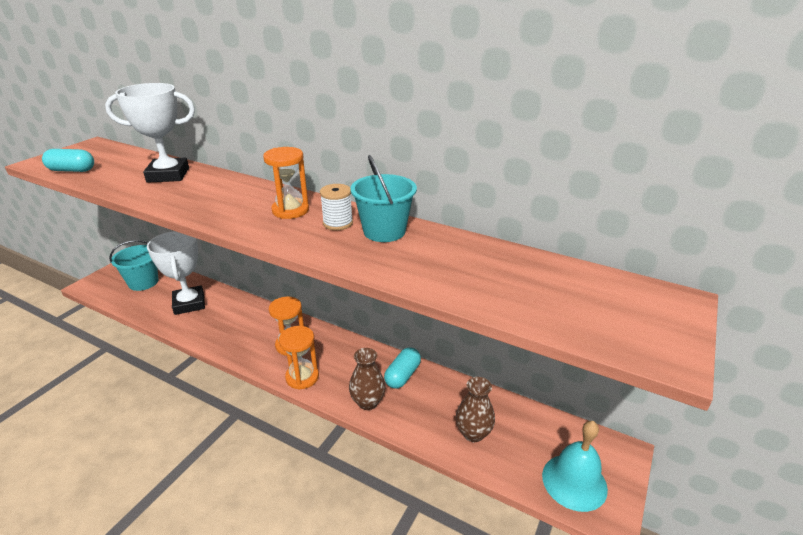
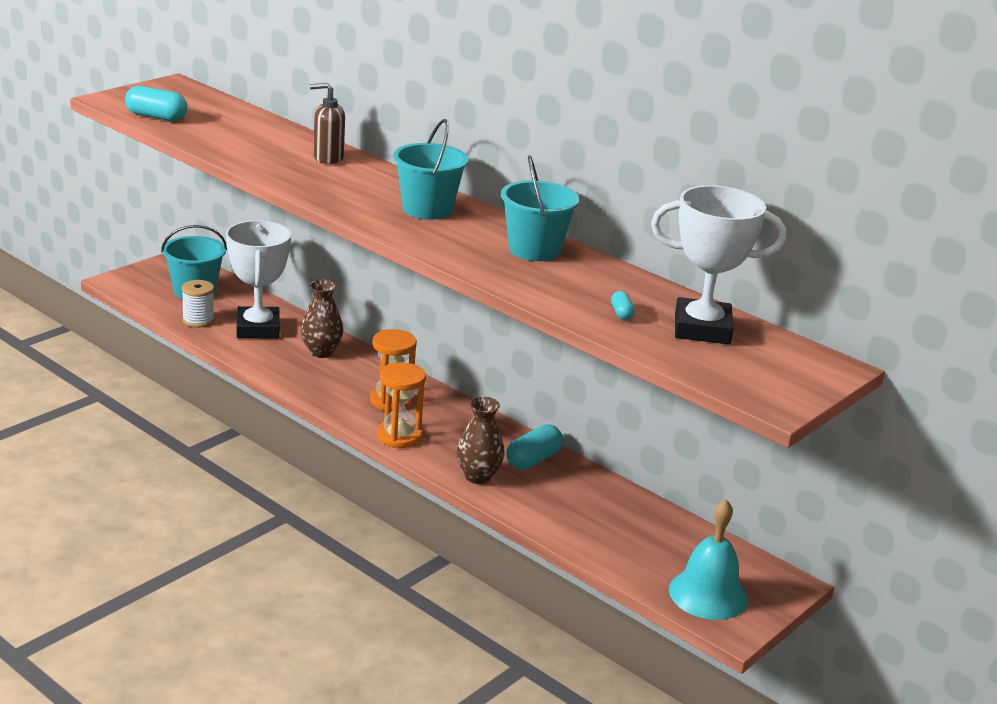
camera: 10 degrees right, 5 degrees down
(168, 175) = (278, 142): white trophy -> white trophy (702, 329)
(207, 181) = (328, 158): none -> brown soap dispenser
(290, 210) = (427, 209): orange hourglass -> turquoise bucket
(338, 223) = (481, 232): white spool -> white spool (198, 320)
(473, 433) = (603, 530): brown vase -> brown vase (321, 352)
(480, 281) = (621, 313): none -> turquoise capsule

